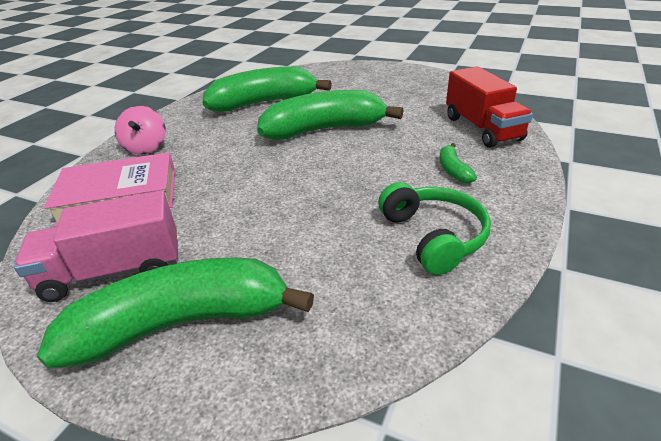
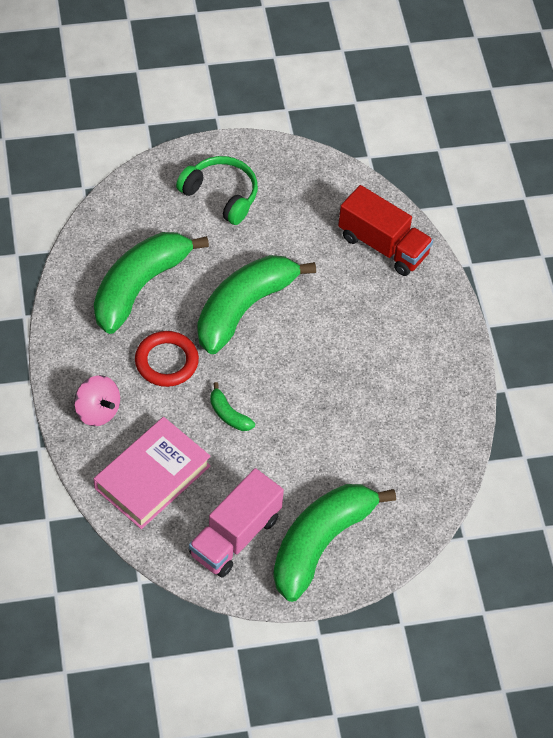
camera: 40 degrees left, 20 degrees up
(230, 139) = (166, 361): none -> red ring
(433, 236) = (418, 401): green headphones -> green headphones (221, 195)
(453, 170) = (391, 319): green banana -> green banana (228, 414)

